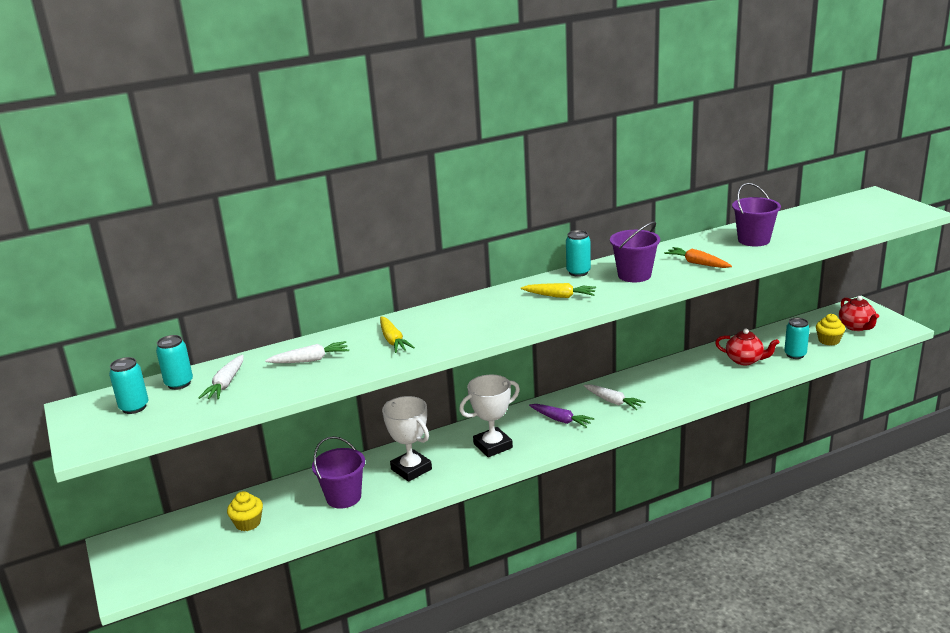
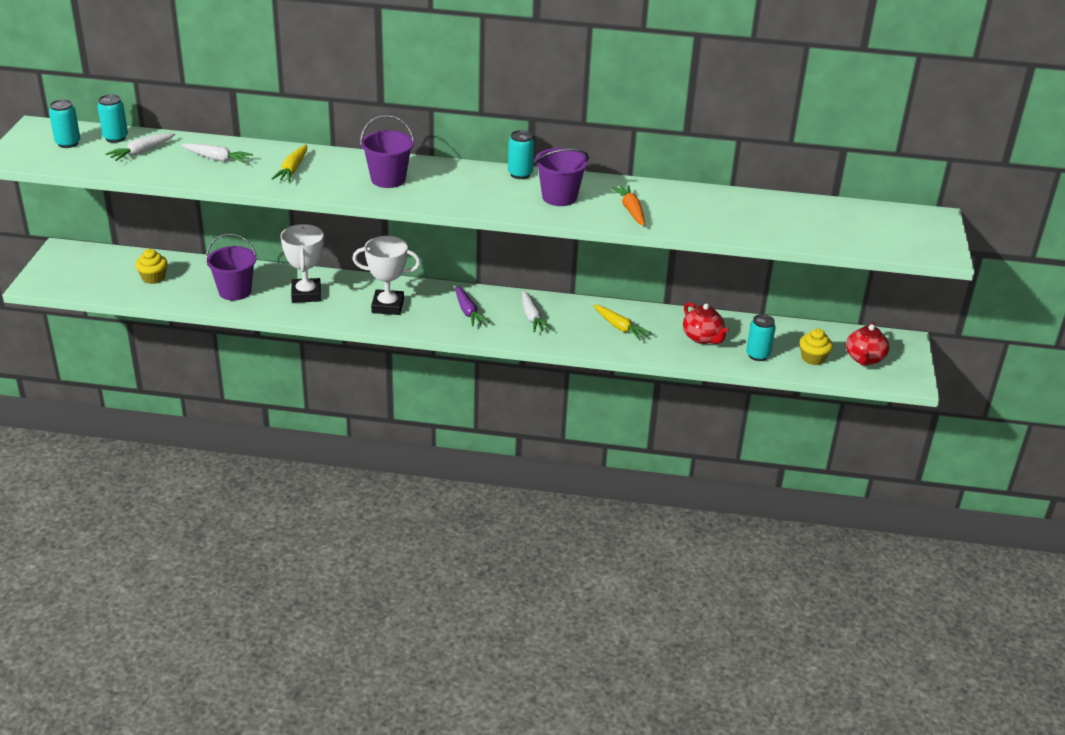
camera: 30 degrees right, 10 degrees up
(560, 296) = (469, 188): yellow carrot -> yellow carrot (619, 327)
(753, 240) = (723, 211): purple bucket -> purple bucket (388, 179)

